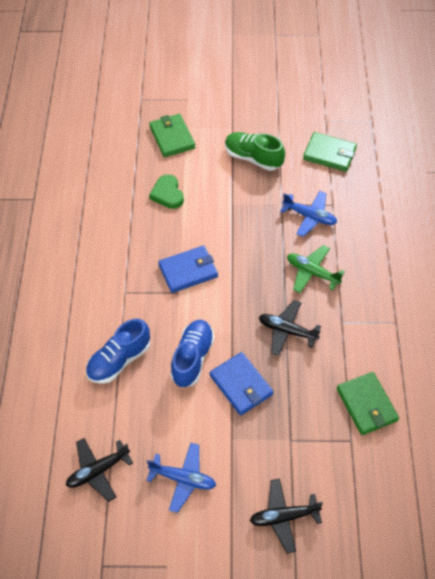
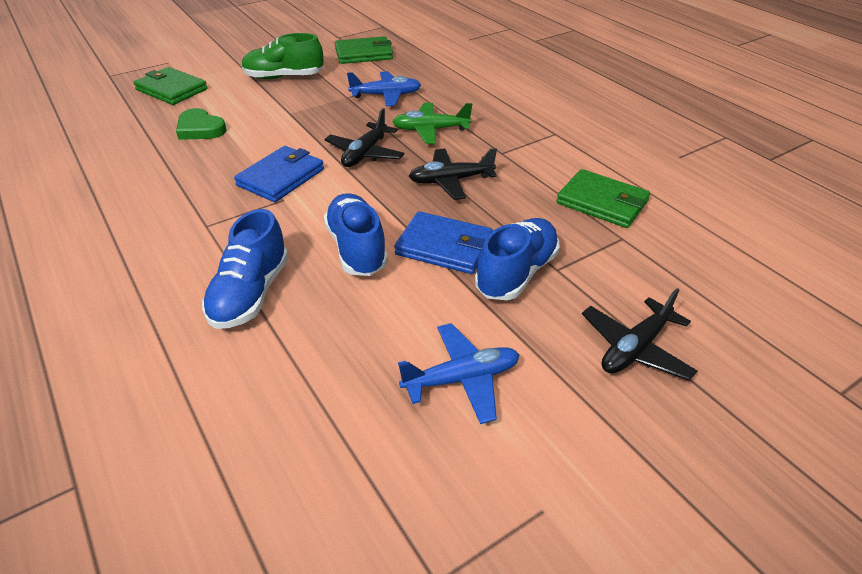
camera: 35 degrees left, 15 degrees down
(98, 471) = (318, 441): black plane -> black plane (365, 153)
(265, 429) = (516, 273): none -> blue shoe

